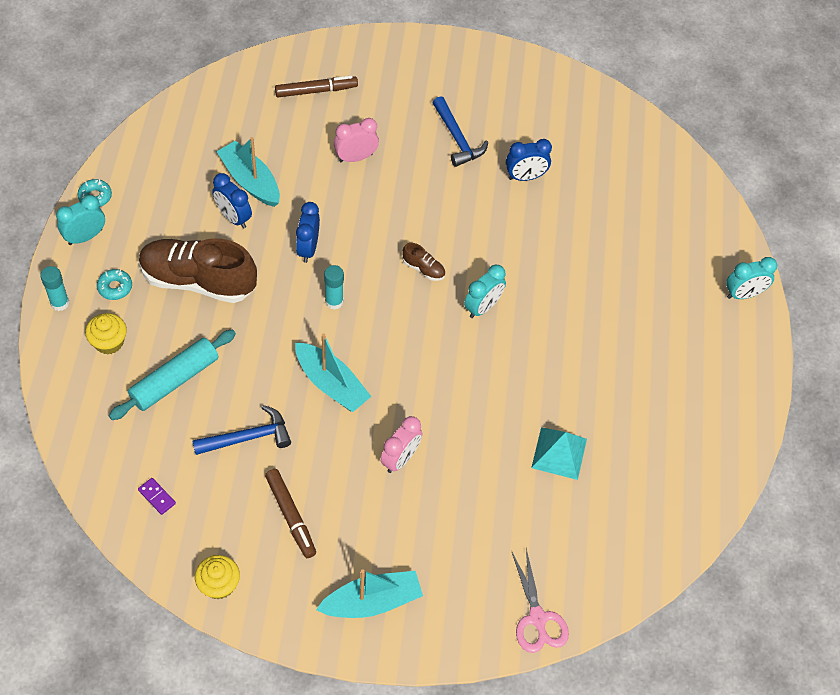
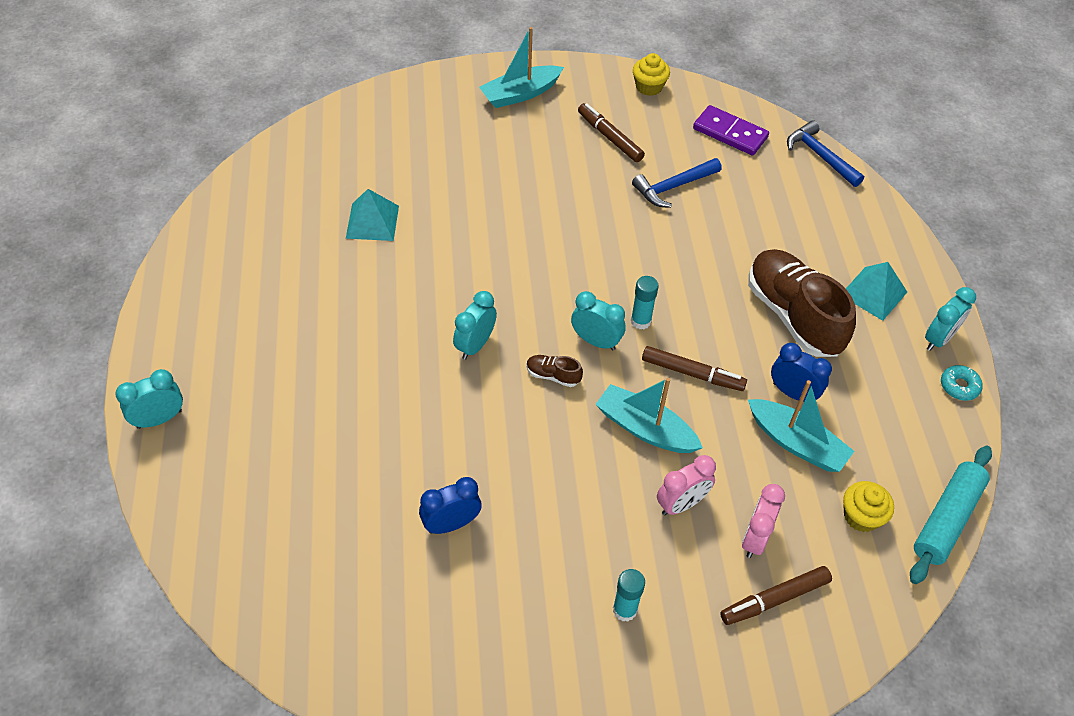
camera: 170 degrees right, 5 degrees down
(60, 303) = (917, 268): turquoise glue stick -> turquoise glue stick (624, 610)
(109, 342) = (846, 242): yellow cupcake -> yellow cupcake (861, 516)
(115, 287) = (873, 293): turquoise donut -> turquoise pyramid
(157, 497) = (730, 133): purple domino -> purple domino, size x2.04
(174, 380) = (765, 221): turquoise rolling pin -> turquoise rolling pin (947, 519)
(198, 281) = (793, 315): brown shoe -> brown shoe turned 120 degrees counterclockwise
(308, 248) = (692, 373): blue clock -> brown marker
(331, 384) = (613, 243): turquoise boat -> turquoise boat (645, 429)
(379, 291) = (596, 341): none -> turquoise clock
(400, 459) = (526, 193): pink clock -> pink clock (755, 538)
(457, 139) = (555, 564): blue hammer -> blue hammer (820, 156)
(537, 618) = (378, 103): pink scissors -> none

